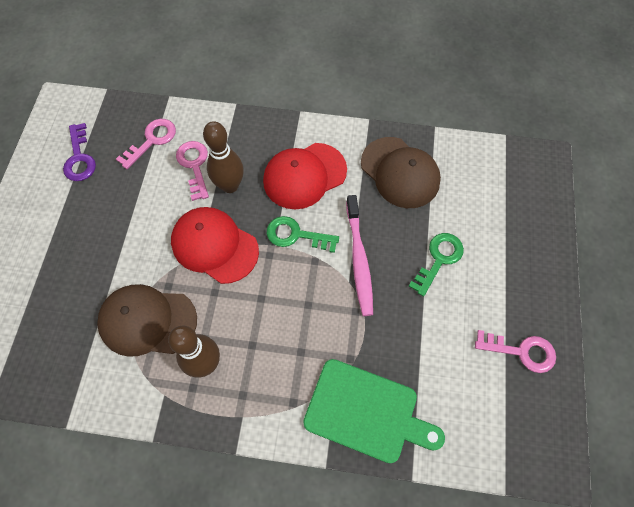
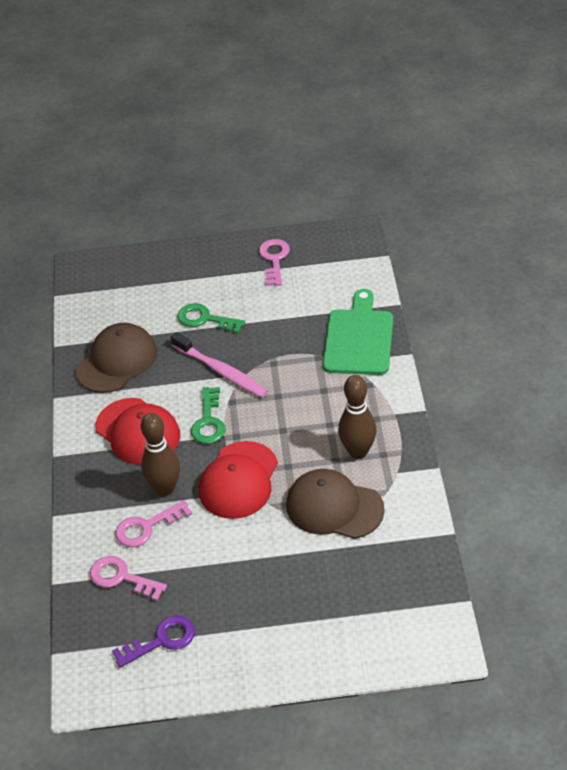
camera: 100 degrees left, 20 degrees down
(147, 321) = (334, 507): brown cap -> brown cap turned 120 degrees clockwise
(359, 259) = (221, 371): pink toothbrush -> pink toothbrush turned 60 degrees clockwise

